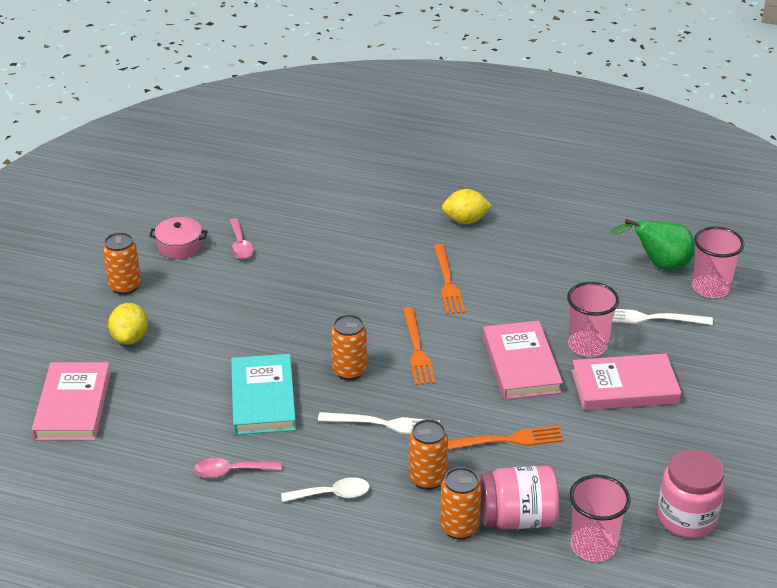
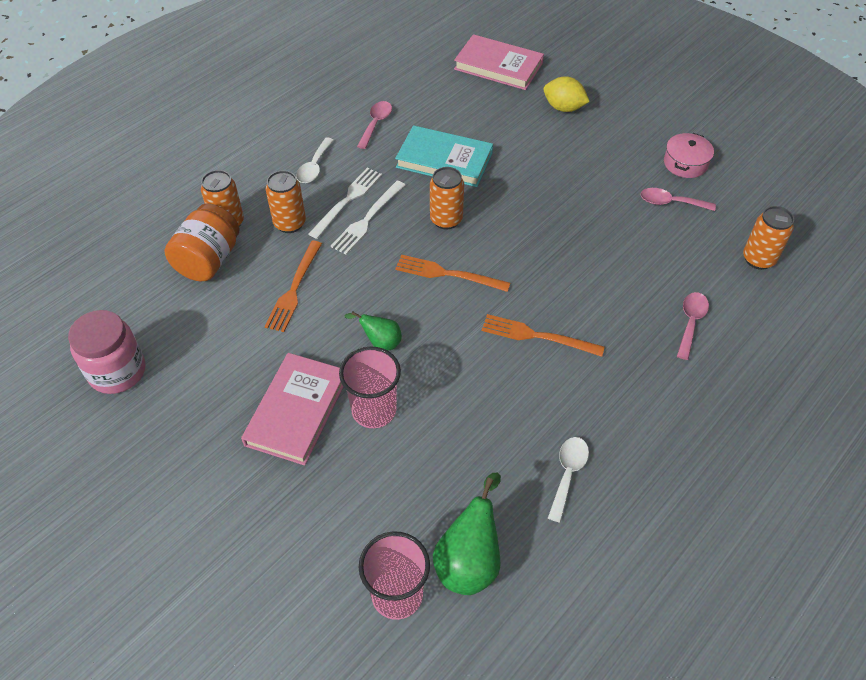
camera: 115 degrees right, 15 degrees up
(125, 286) = (637, 119): orange can -> orange can (758, 259)
(376, 212) = (690, 322): none -> pink spoon
(465, 220) = (644, 398): yellow lemon -> none
(517, 518) = (209, 260): pink jar -> orange jar
(521, 364) = (380, 342): pink book -> green pear
(558, 240) = (568, 474): none -> white spoon
(593, 546) = (145, 294): pink cup -> none
(650, 318) = (381, 494): white fork -> white fork (347, 200)

